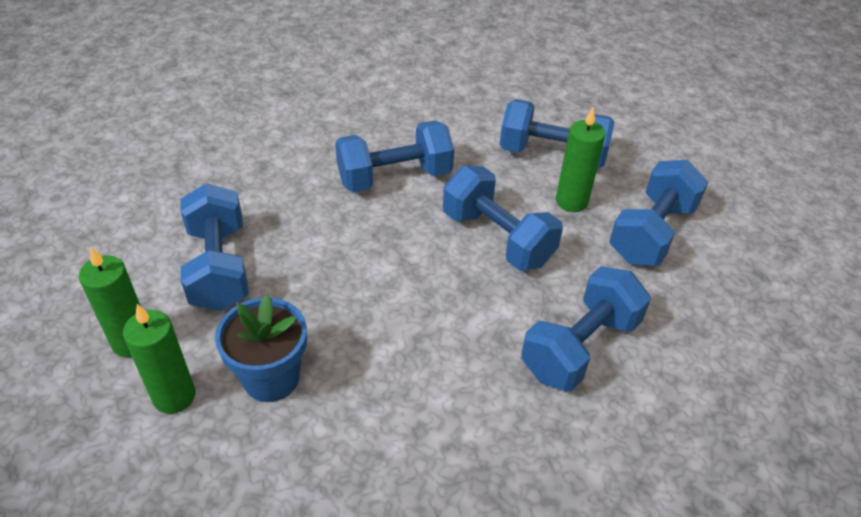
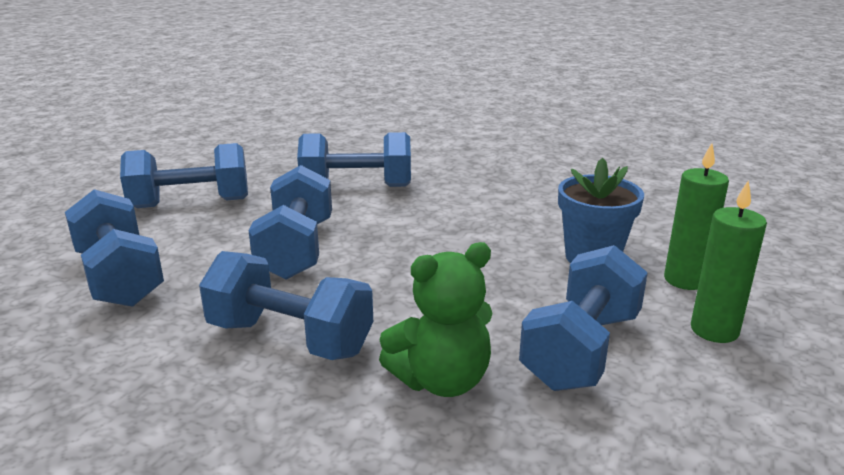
camera: 135 degrees left, 20 degrees down
(284, 200) = (441, 380): none -> green teddy bear
(571, 201) = (192, 242): green candle -> none

